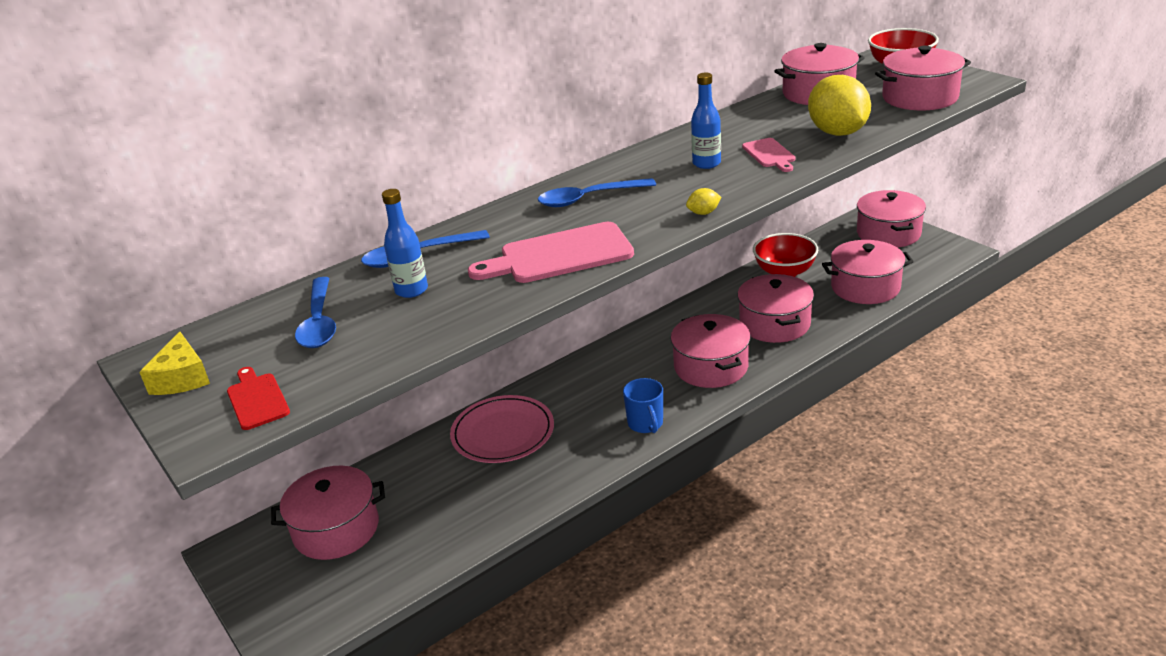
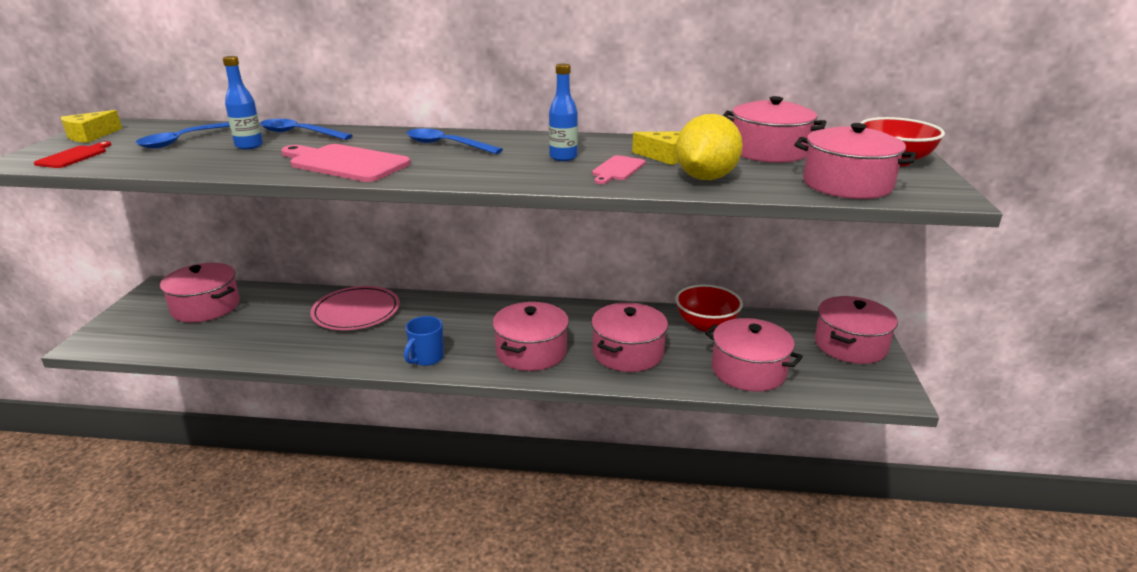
camera: 40 degrees right, 5 degrees down
(703, 213) = (475, 180): yellow lemon -> none
(768, 129) = (664, 156): none -> yellow cheese

